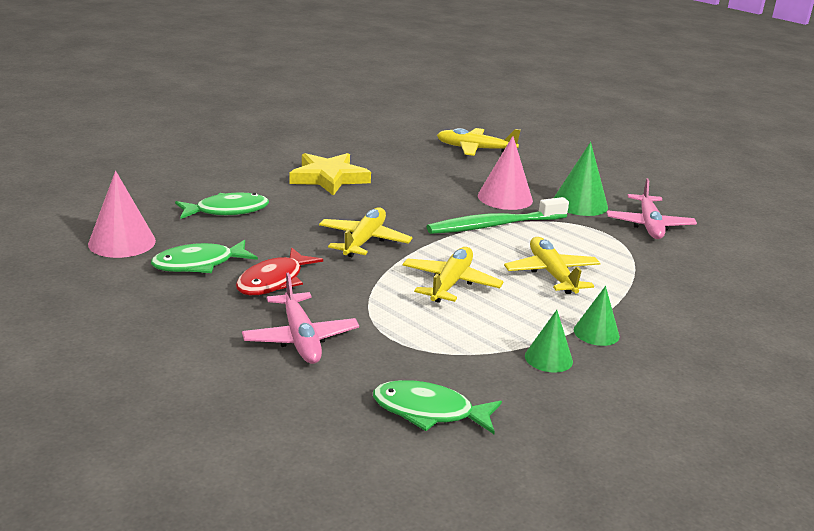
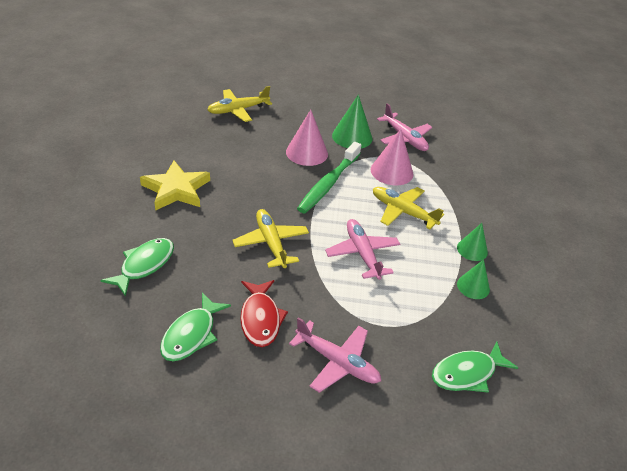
camera: 40 degrees left, 15 degrees up
(122, 242) = (105, 347): pink cone -> pink cone (391, 171)
(450, 283) = (362, 254): yellow plane -> pink plane

